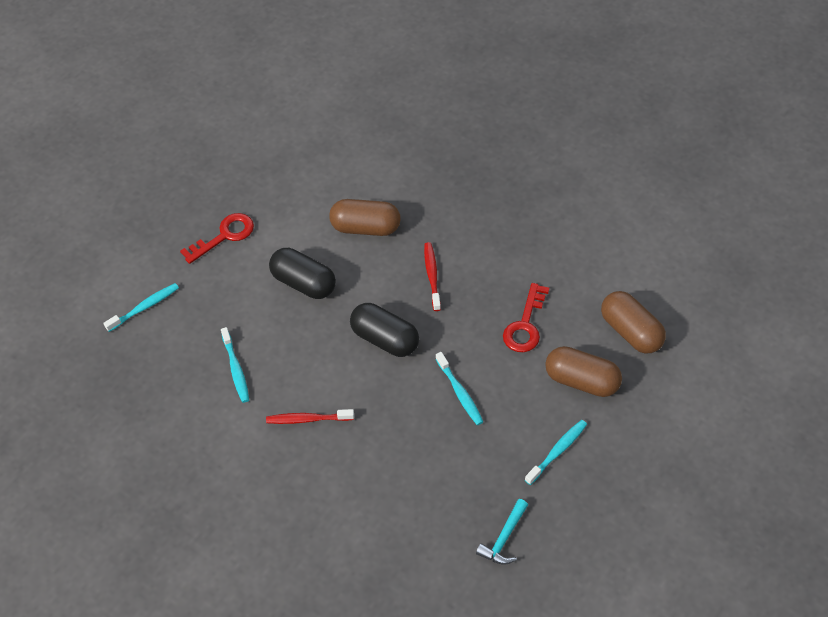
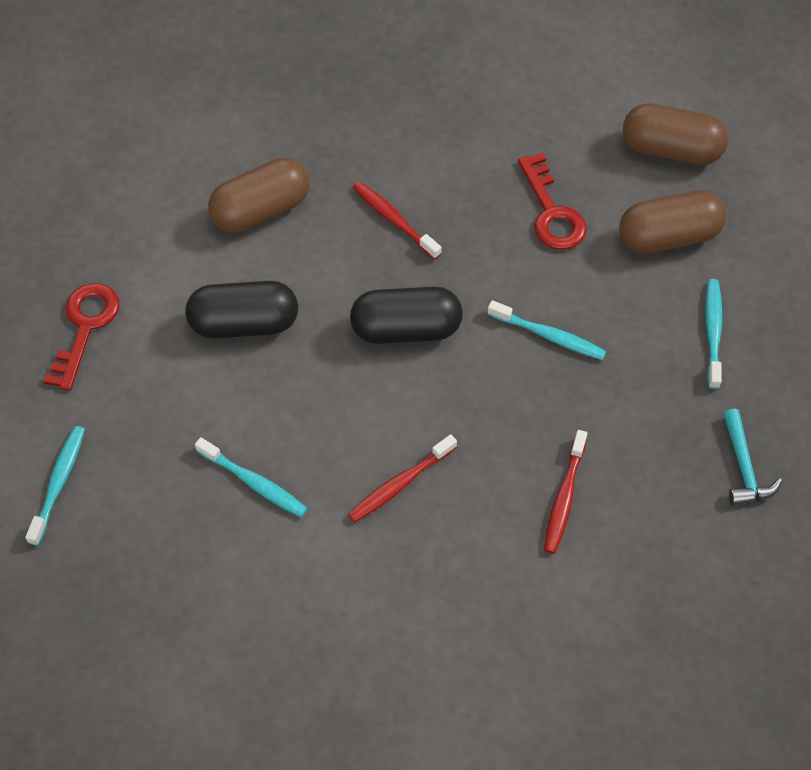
camera: 40 degrees left, 5 degrees up
(388, 485) = (564, 497): none -> red toothbrush

